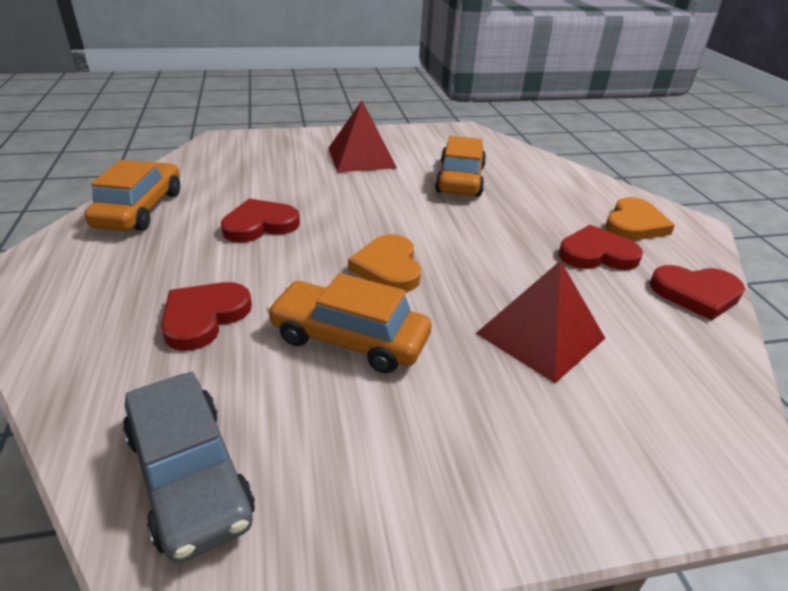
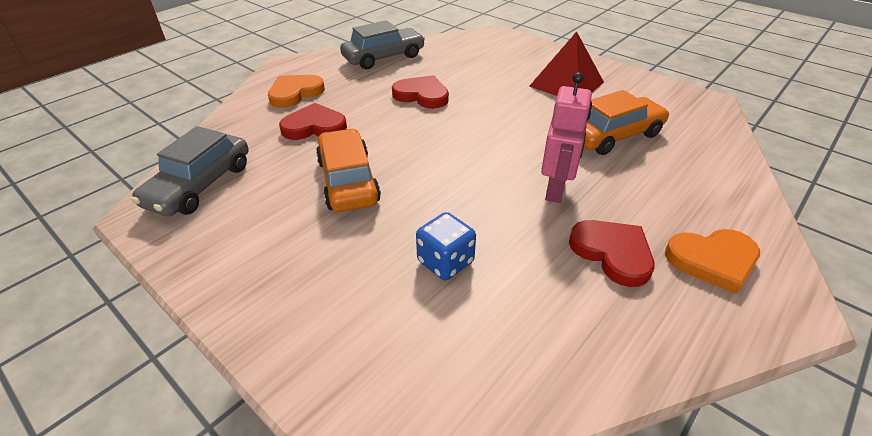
camera: 55 degrees right, 5 degrees up
(140, 209) = (384, 57): orange car -> grey car
(388, 267) = (441, 160): orange heart -> orange heart (295, 93)
(499, 237) = (556, 190): none -> pink robot
(540, 335) = (445, 262): red pyramid -> blue dice
(696, 294) = (639, 345): red heart -> none

